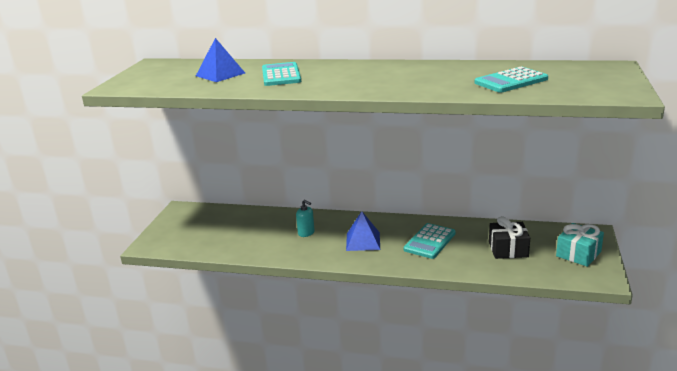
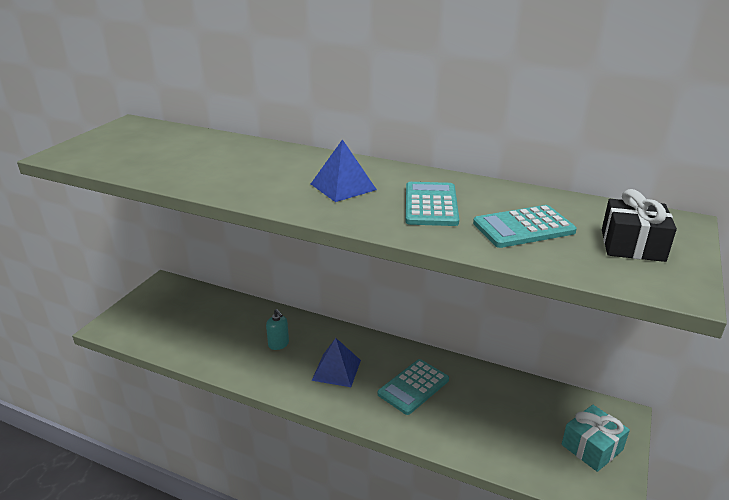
camera: 10 degrees right, 5 degrees up
(220, 74) = (184, 153): blue pyramid -> blue pyramid (343, 186)
(281, 75) = (249, 166): turquoise calculator -> turquoise calculator (431, 205)
(508, 249) = (504, 420): black gift -> black gift (632, 245)

